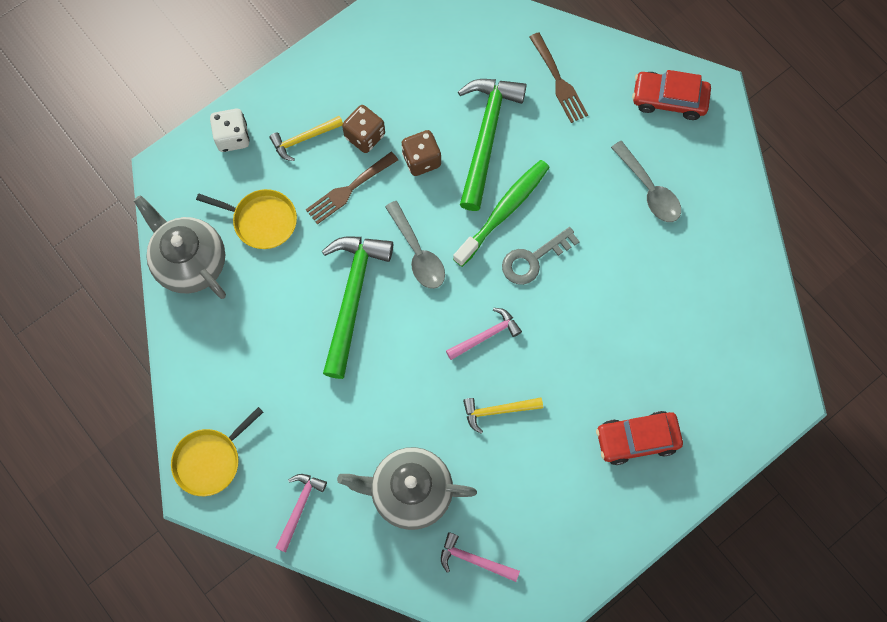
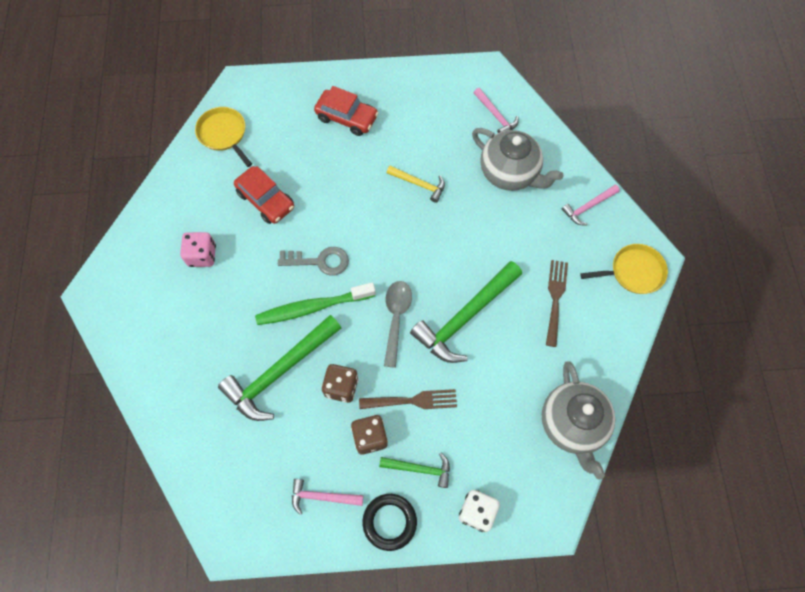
camera: 145 degrees left, 5 degrees down
(262, 221) = (496, 421): yellow pan -> yellow pan (223, 134)
(301, 84) = (389, 522): none -> black ring
(303, 139) = (420, 469): yellow hammer -> green hammer
(486, 335) = (391, 233): pink hammer -> pink hammer (322, 497)
(559, 81) = (191, 378): brown fork -> brown fork (555, 298)
(649, 189) = (202, 255): grey spoon -> pink dice
(669, 99) = (128, 309): red car -> red car (266, 200)

